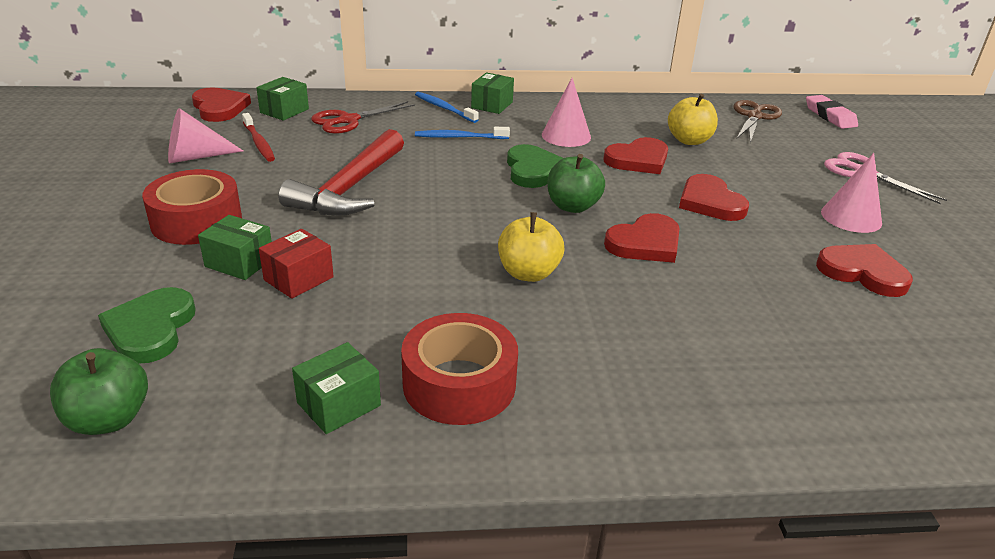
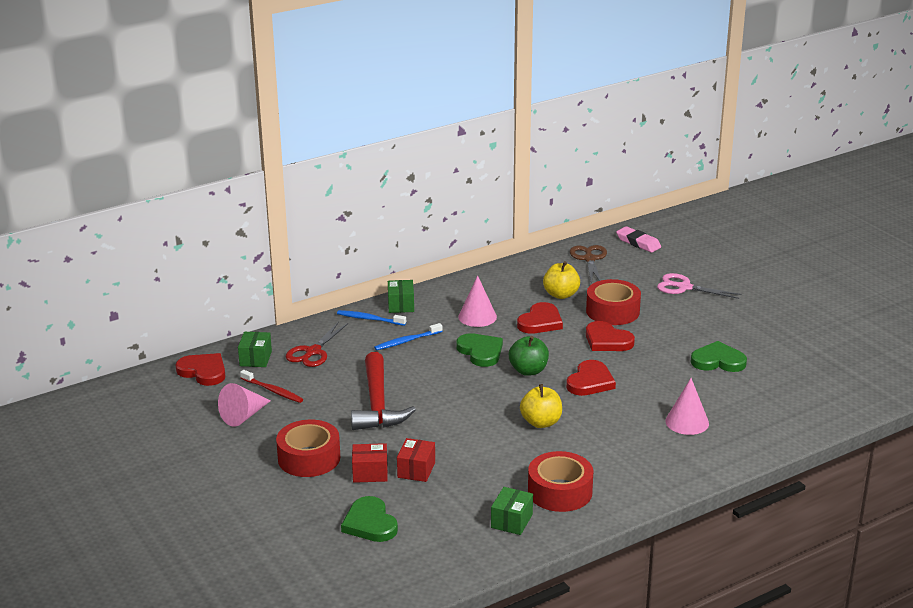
camera: 25 degrees left, 5 degrees down
(109, 419) = (408, 567): green apple -> none
(239, 262) = (370, 473): green box -> red box
(743, 173) = (612, 311): none -> red tape
(851, 217) = (693, 325): pink cone -> pink cone (687, 422)
(862, 273) = (718, 361): red heart -> green heart

